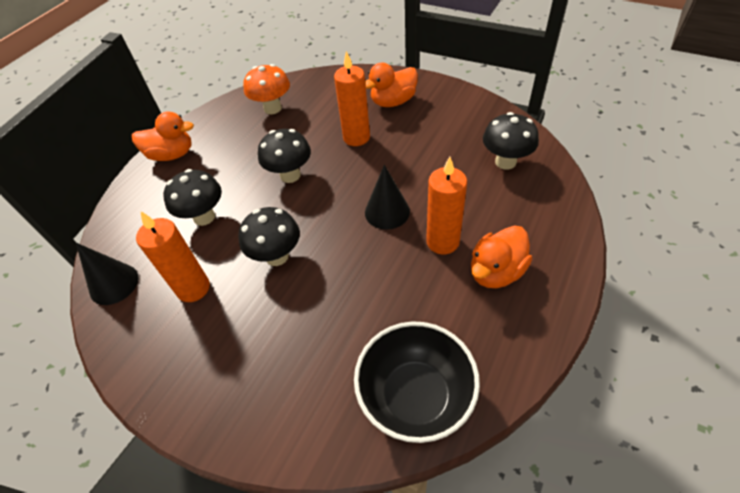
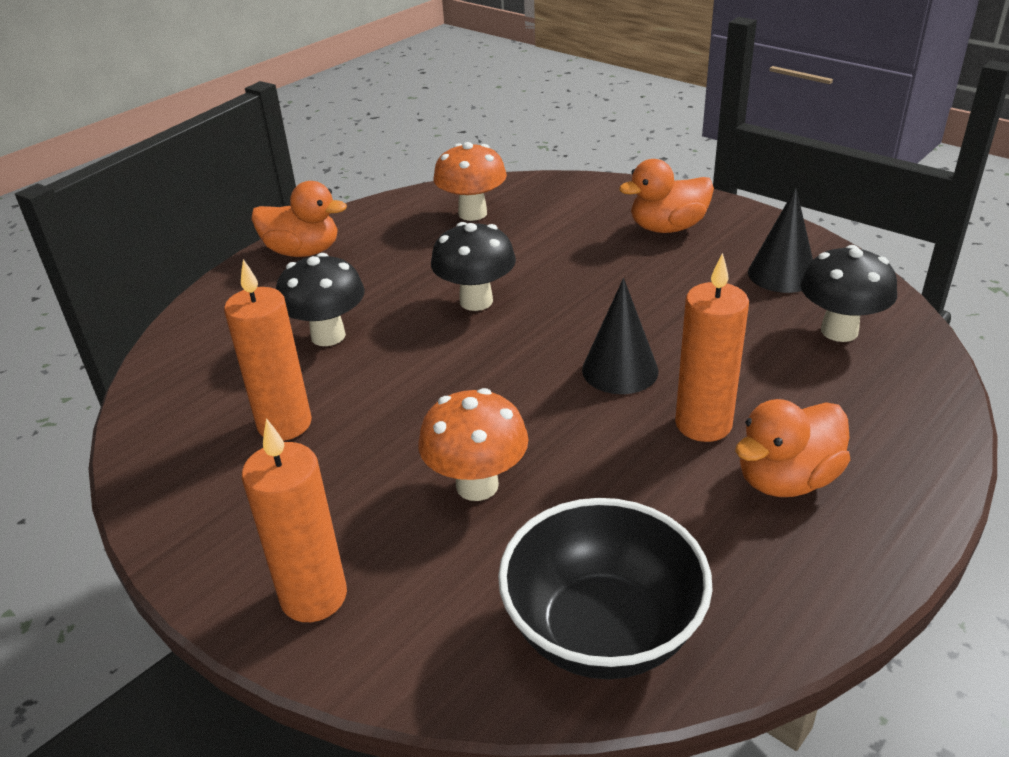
camera: 10 degrees right, 15 degrees down
(114, 284) = (168, 400): black cone -> black cone (782, 274)
(277, 256) = (425, 402): black mushroom -> none
(321, 310) = (477, 485): none -> orange mushroom
(356, 137) = (595, 266): orange candle -> orange candle (314, 596)

